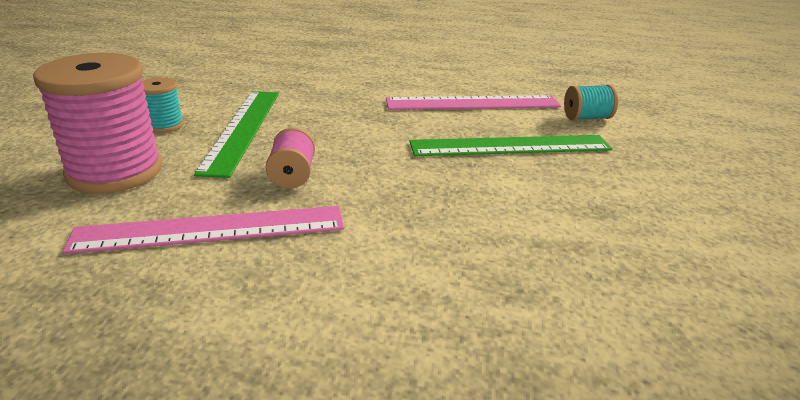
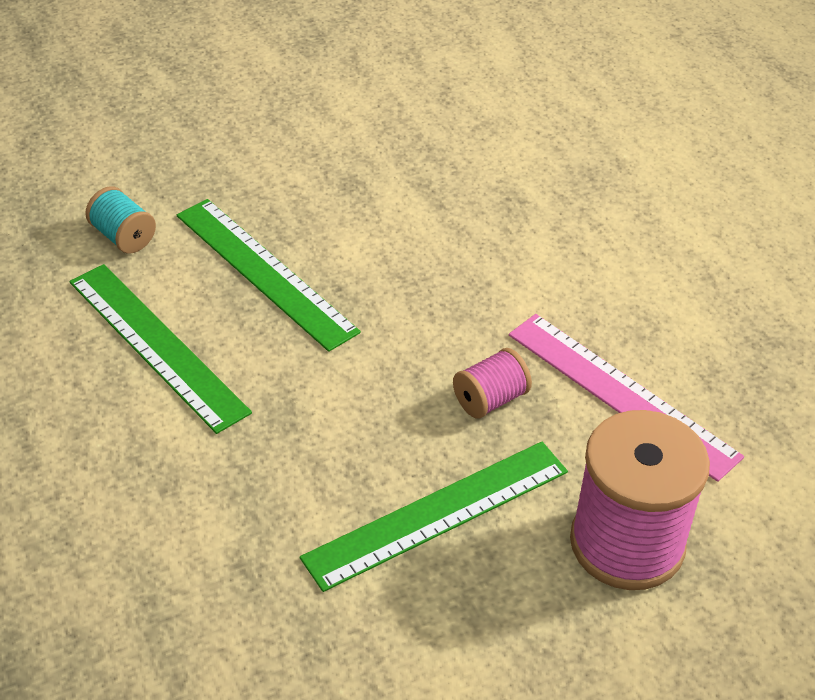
camera: 125 degrees left, 15 degrees up
(164, 125) = (502, 599): turquoise spool -> none
(472, 103) = (157, 345): pink ruler -> green ruler

